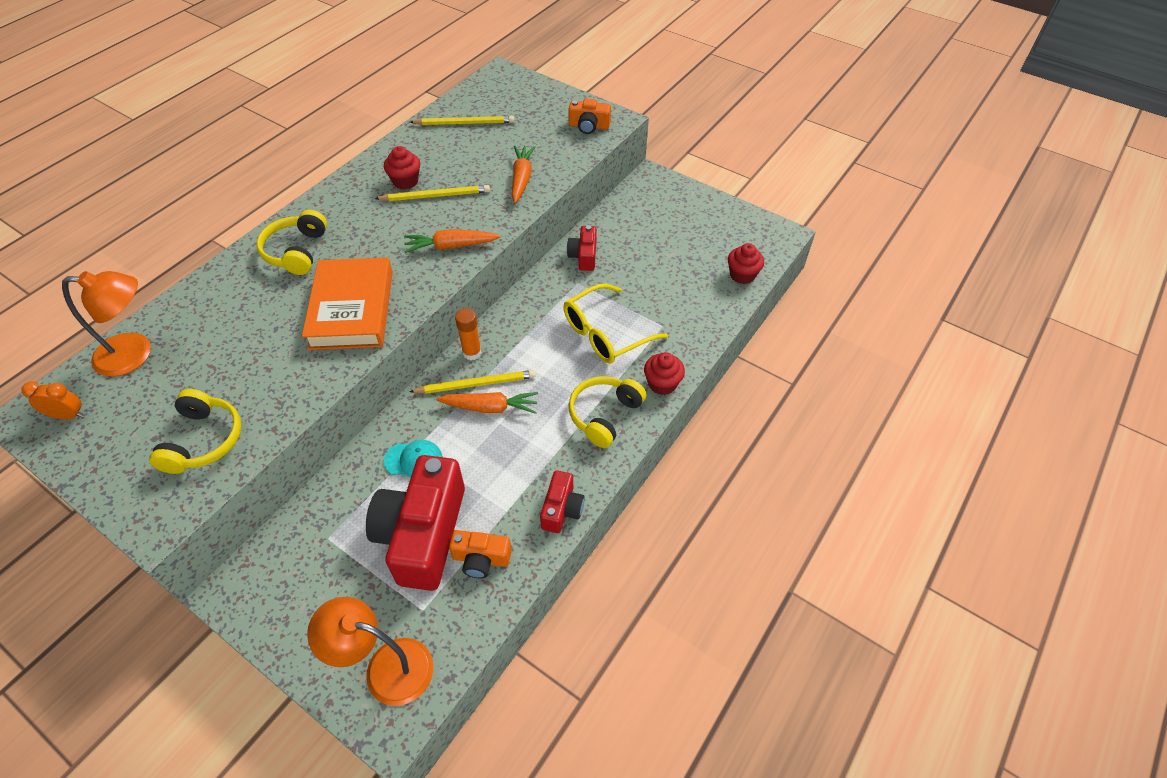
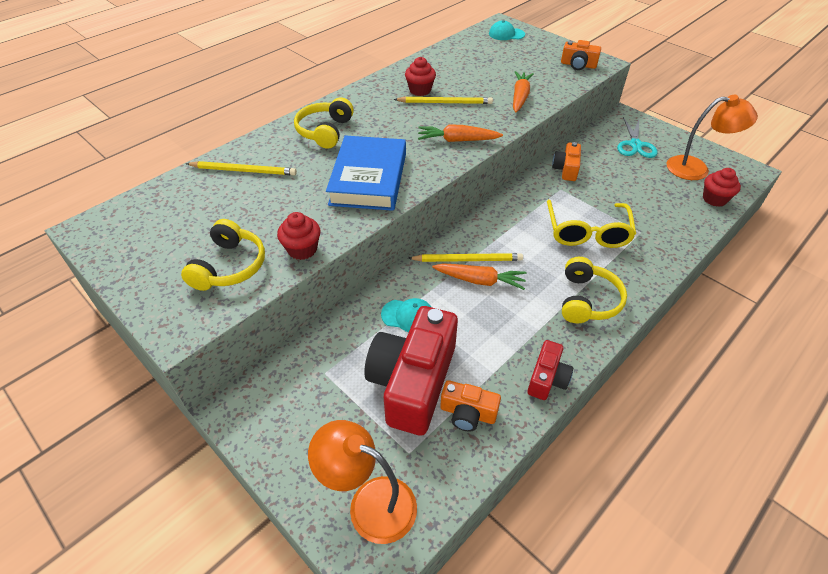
camera: 10 degrees right, 5 degrees down
(68, 415) = (119, 232): orange clock -> none
(135, 354) = (182, 192): orange lamp -> orange lamp (696, 169)
(352, 309) = (369, 179): orange book -> blue book
(465, 123) = (471, 54): yellow pencil -> yellow pencil (244, 171)
(472, 353) = (464, 234): orange glue stick -> none
(506, 88) = (506, 34): none -> turquoise cap
(583, 256) = (566, 169): red camera -> orange camera
(604, 415) = (587, 300): yellow headphones -> yellow headphones turned 150 degrees clockwise
(605, 333) = (587, 232): yellow glasses -> yellow glasses turned 60 degrees counterclockwise
(661, 215) = (635, 145): none -> turquoise scissors
(662, 384) = (642, 280): red cupcake -> red cupcake (302, 249)

